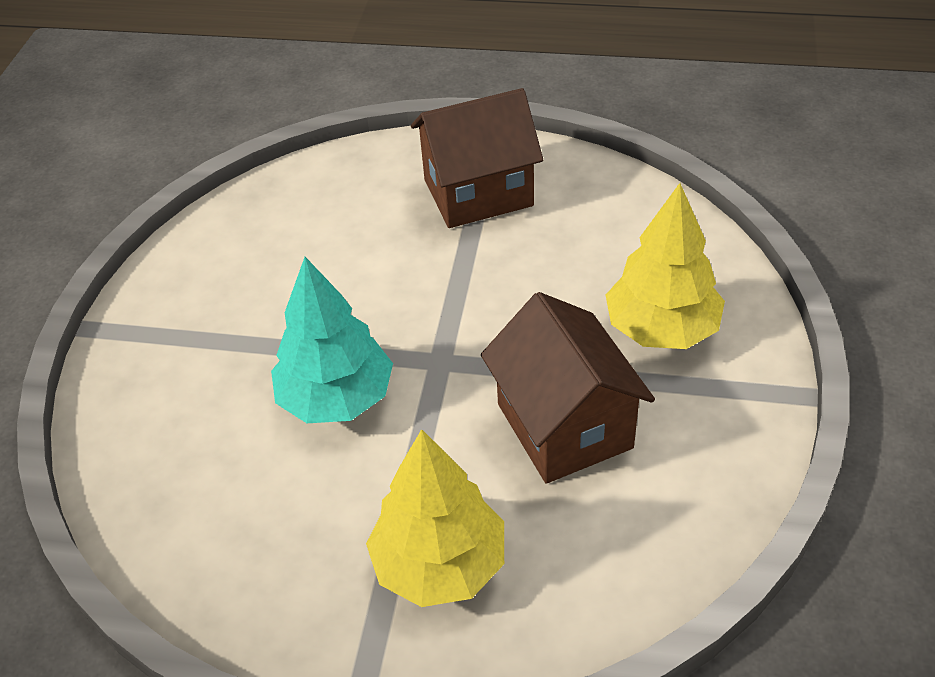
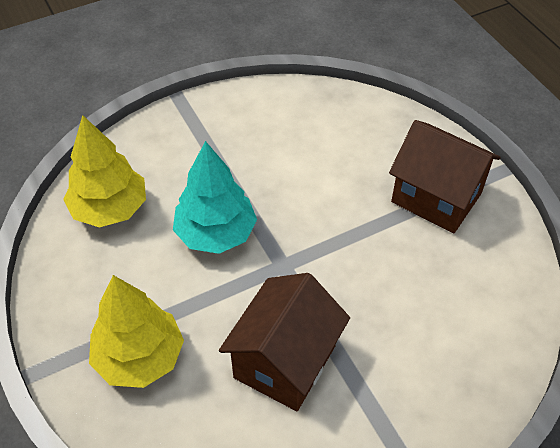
camera: 50 degrees right, 5 degrees up
(661, 329) = (410, 371): yellow tree -> yellow tree (110, 209)

